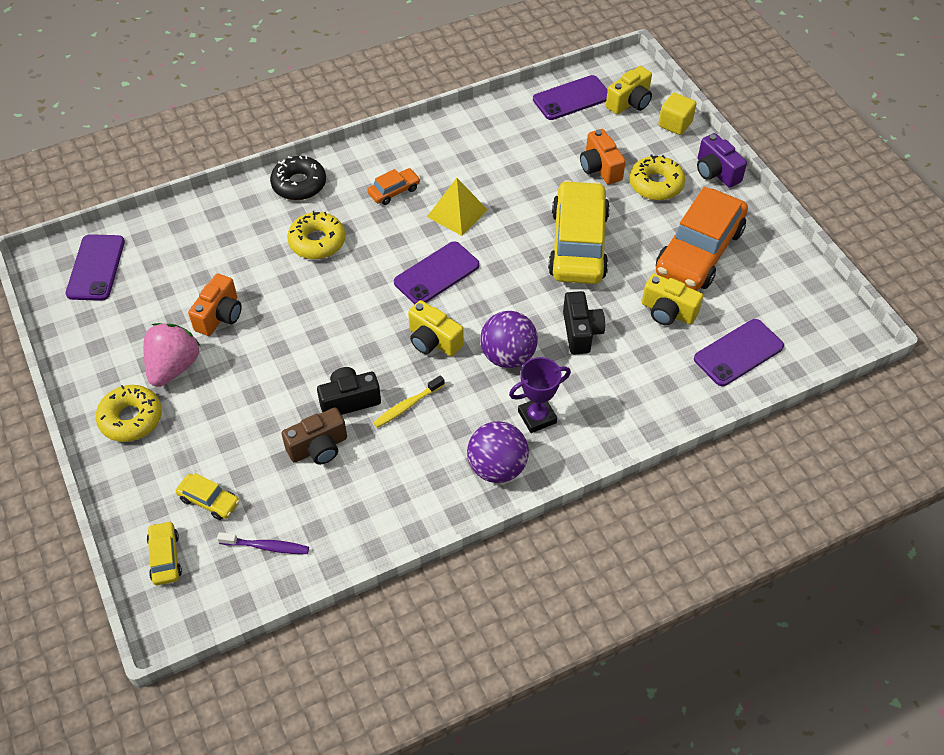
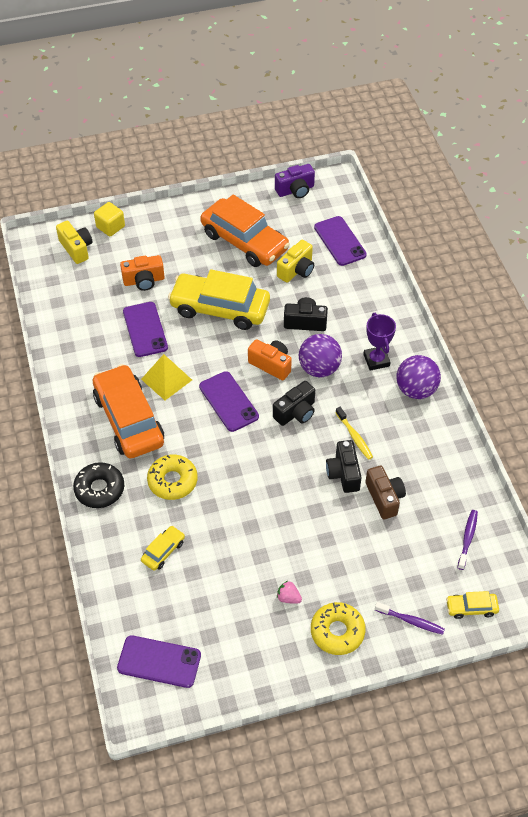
camera: 80 degrees left, 0 degrees up
(146, 492) = (411, 621): none -> purple toothbrush
(174, 367) = (288, 597): pink strawberry -> pink strawberry, size x0.46
(209, 501) = (424, 575): yellow car -> yellow car (163, 551)
(220, 316) = (239, 560): orange camera -> orange camera (271, 365)
(394, 191) = (129, 419): orange car -> orange car, size x2.28
(433, 341) = (296, 412): yellow camera -> black camera
(571, 98) = (58, 284): purple phone -> purple phone (145, 329)
(656, 184) = (171, 251): yellow donut -> none
(716, 172) = (169, 215): purple camera -> purple camera (295, 190)

